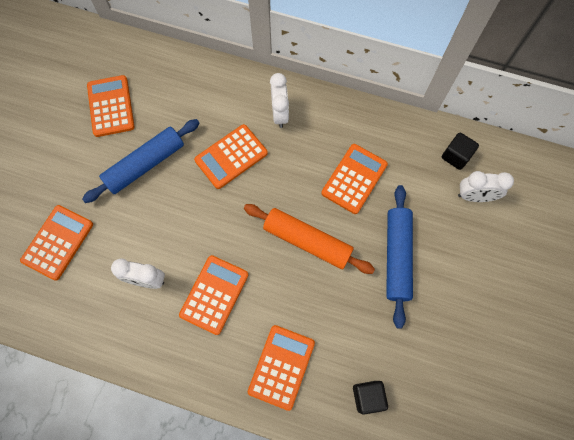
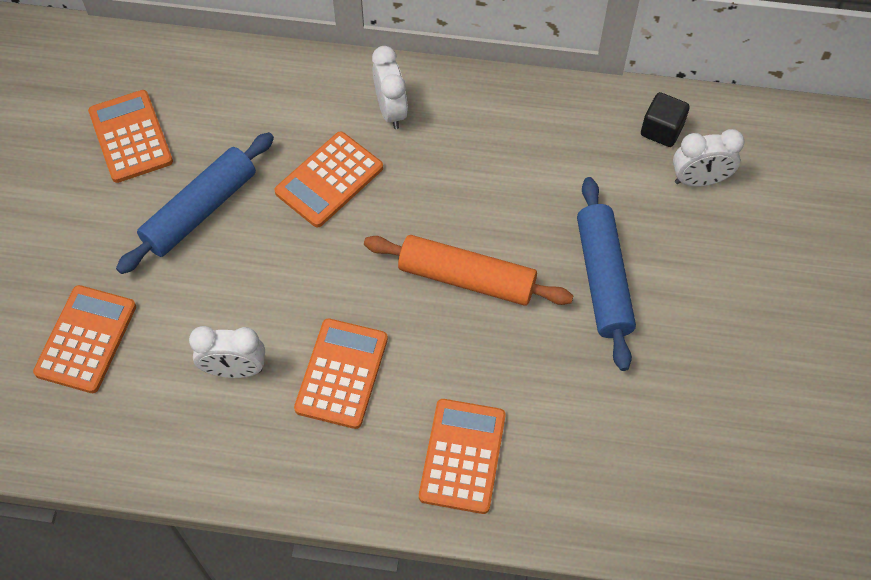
camera: 10 degrees left, 10 degrees down
(354, 179) = (519, 183): orange calculator -> none
(367, 396) = (598, 475): black cube -> none

